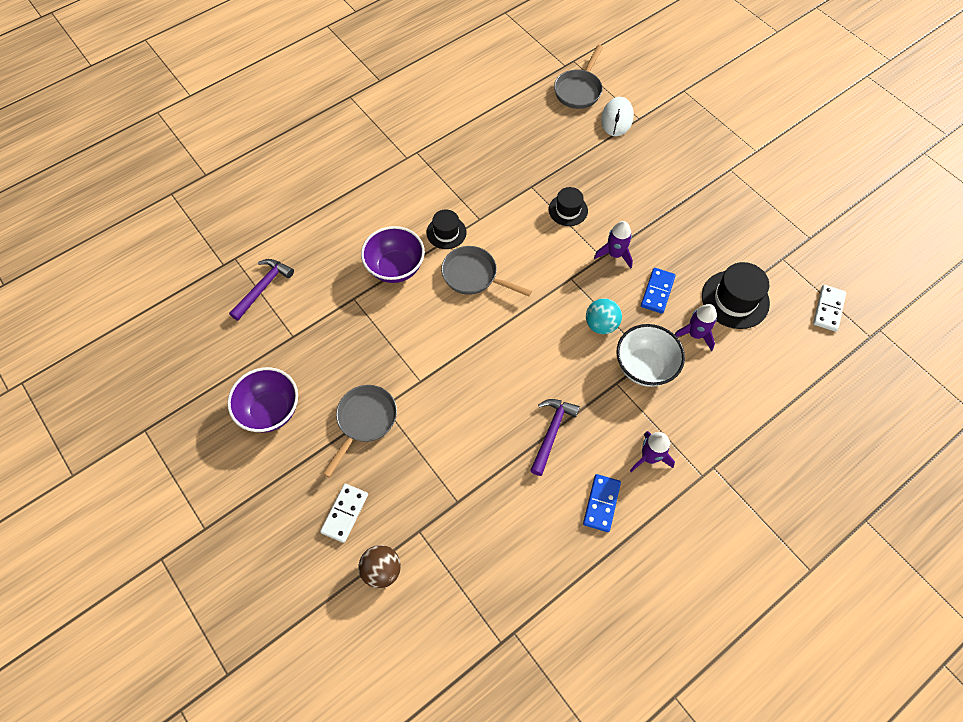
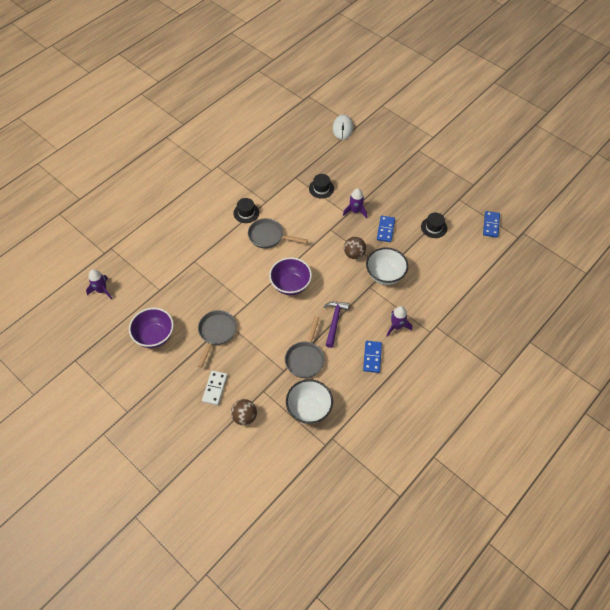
camera: 10 degrees left, 5 degrees down
(263, 288) = (133, 263): purple hammer -> none
(395, 268) = (217, 239): purple bowl -> purple bowl (290, 285)
(485, 575) = (309, 409): none -> white bowl
(579, 90) = (315, 114): grey pan -> grey pan (305, 358)
(601, 324) = (354, 254): turquoise ball -> brown ball
(695, 334) = (413, 251): purple rocket -> purple rocket (102, 290)
(735, 299) = (434, 227): black hat -> black hat, size x0.62
(828, 309) = (491, 225): white domino -> blue domino

